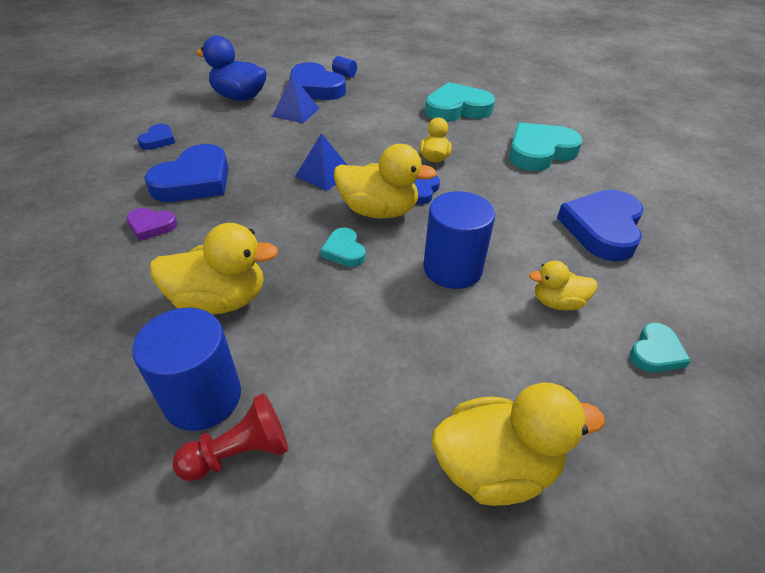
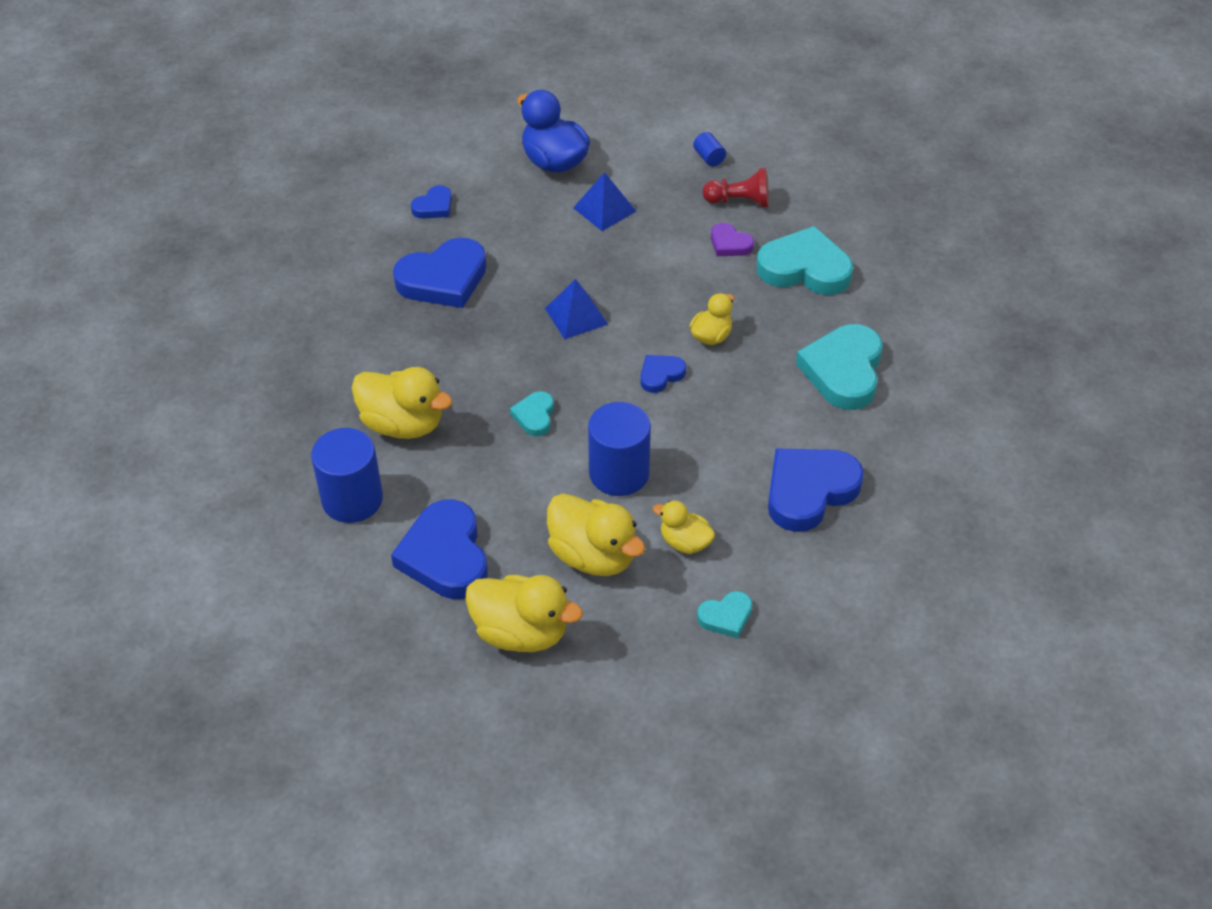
camera: 30 degrees right, 5 degrees up
(151, 226) = (381, 323): purple heart -> purple heart (729, 244)
(240, 452) = (358, 548): red pawn -> red pawn (739, 201)
(315, 88) = (653, 173): blue heart -> blue heart (445, 556)
(379, 211) = (598, 384): yellow duck -> yellow duck (593, 556)
(539, 152) = (843, 371): turquoise heart -> turquoise heart turned 75 degrees counterclockwise

